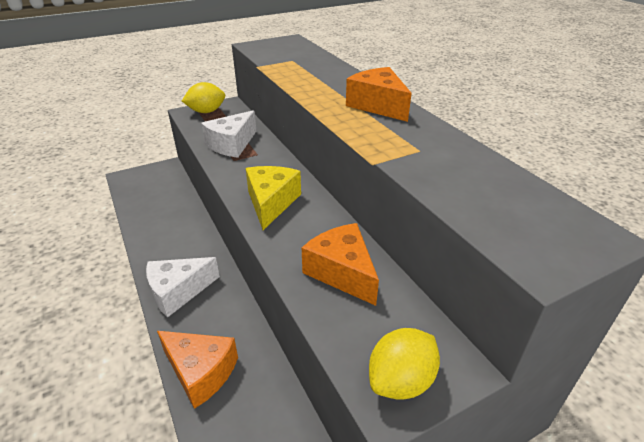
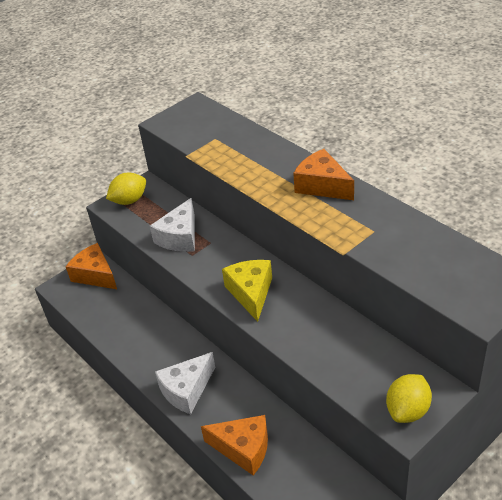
camera: 10 degrees left, 5 degrees up
(342, 272) = (337, 342): orange cheese -> orange cheese (95, 275)

